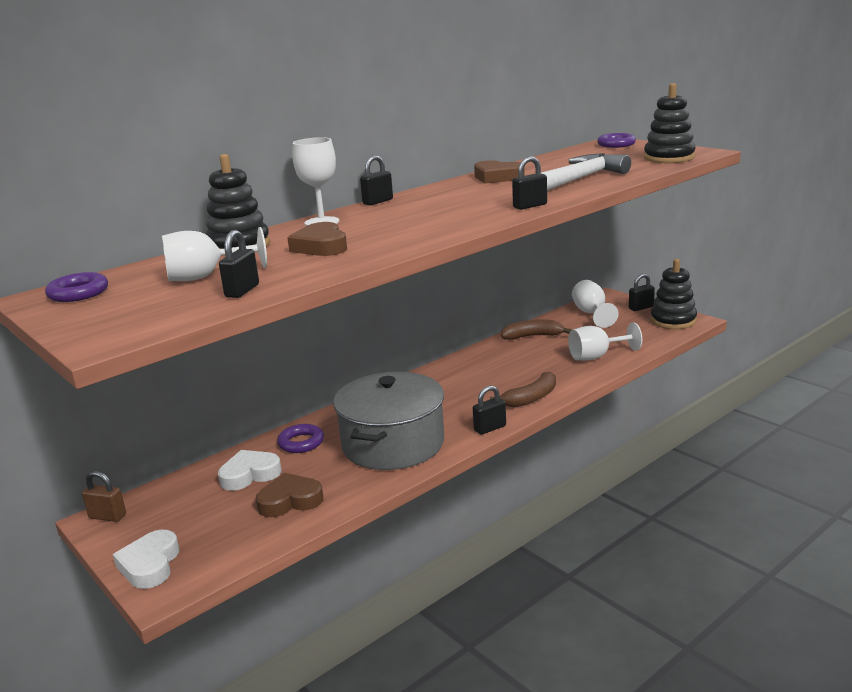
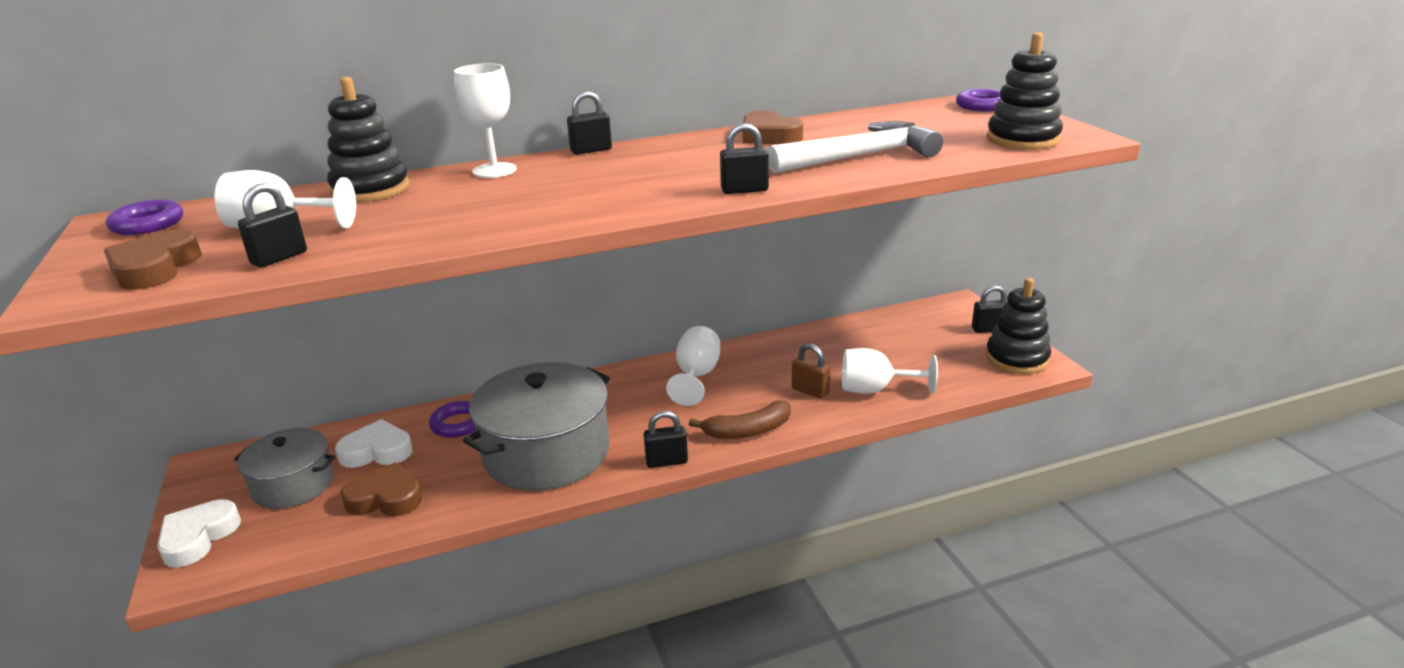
camera: 20 degrees right, 5 degrees up
(107, 516) = (214, 464): brown padlock -> brown padlock (810, 391)
(198, 512) = (293, 484): none -> grey pot
(321, 246) = (442, 207): brown heart -> brown heart (155, 268)
(532, 336) = (820, 341): brown banana -> none
(591, 314) = (918, 324): white goblet -> white goblet (696, 376)

